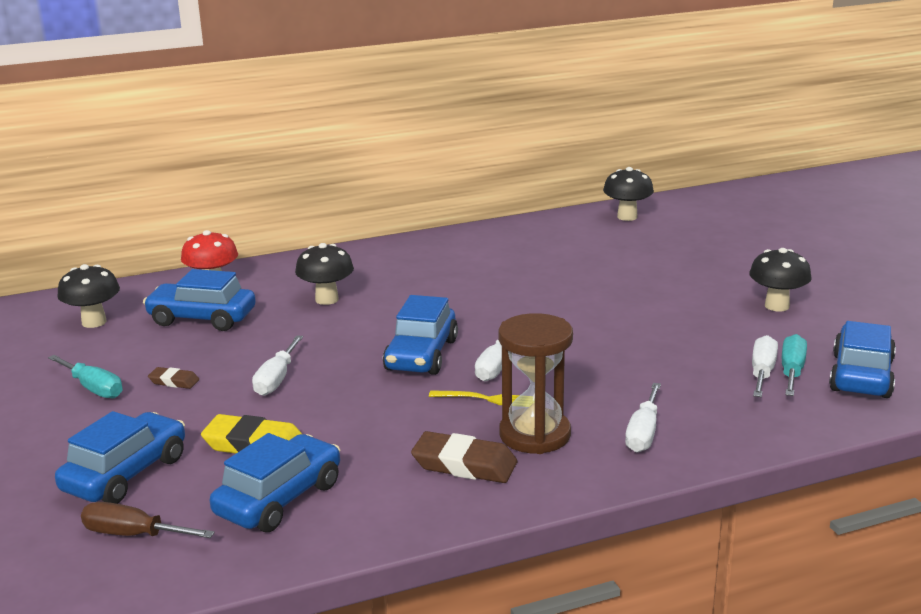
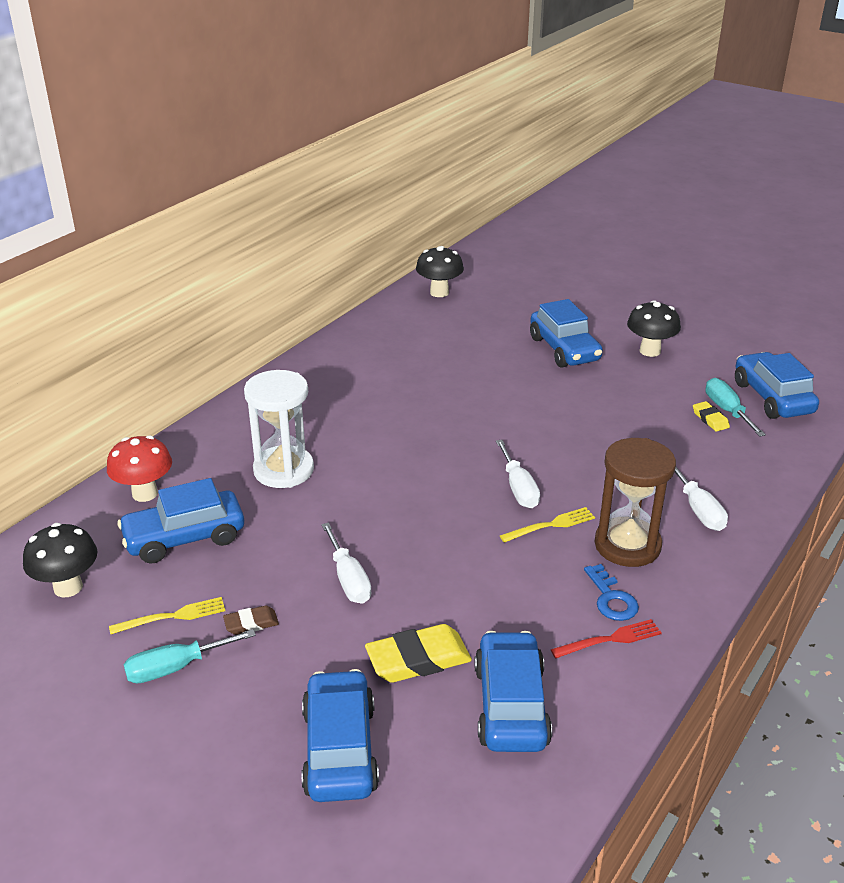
camera: 35 degrees left, 10 degrees up
(93, 388) = (176, 667): turquoise screwdriver -> turquoise screwdriver turned 150 degrees clockwise
(132, 360) = (173, 616): none -> yellow fork
(133, 535) = (433, 810): brown screwdriver -> none
(327, 299) = (283, 470): black mushroom -> white hourglass
(421, 355) = (444, 500): blue car -> blue car (564, 349)
(422, 490) = (610, 639): none -> red fork
(464, 464) = (611, 598): brown eraser -> blue key
(762, 372) = (710, 419): white screwdriver -> yellow eraser

